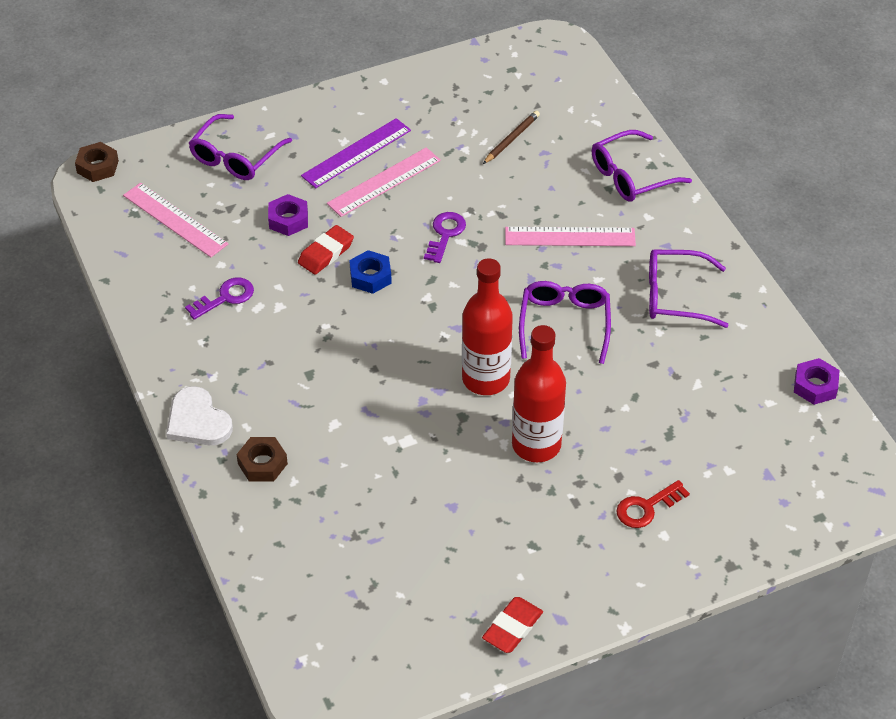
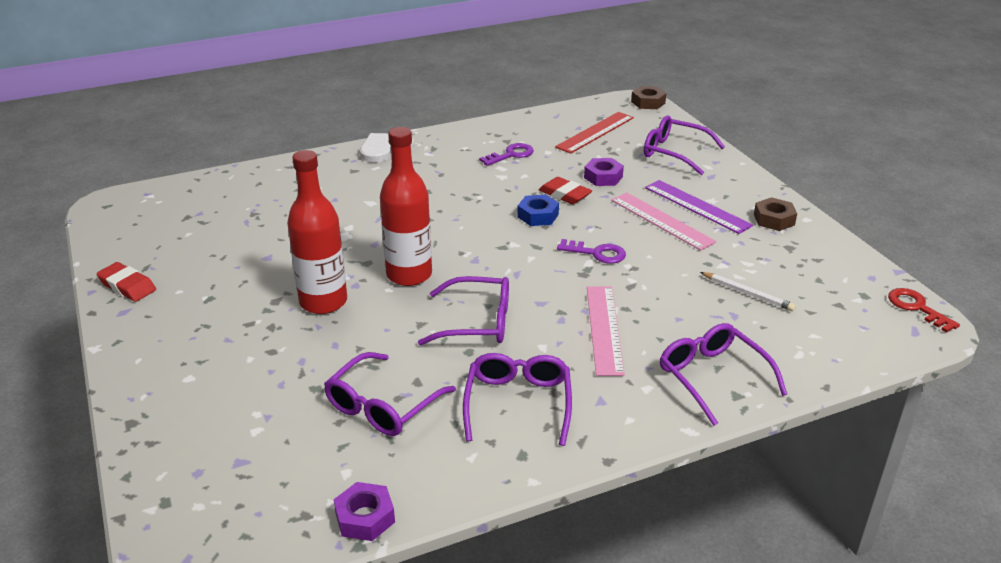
camera: 90 degrees right, 15 degrees down
(175, 220) = (595, 132): pink ruler -> red ruler
(226, 297) = (511, 155): purple key -> purple key turned 90 degrees counterclockwise
(262, 464) = (337, 174): brown nut -> brown nut (774, 219)
(512, 139) = (748, 293): brown pencil -> white pencil
(646, 507) = (226, 367): red key -> red key (916, 307)
(689, 385) = (382, 406): none -> purple glasses

